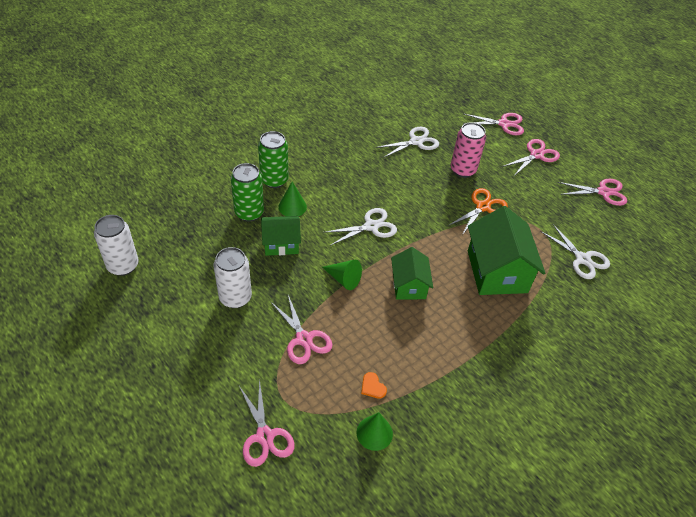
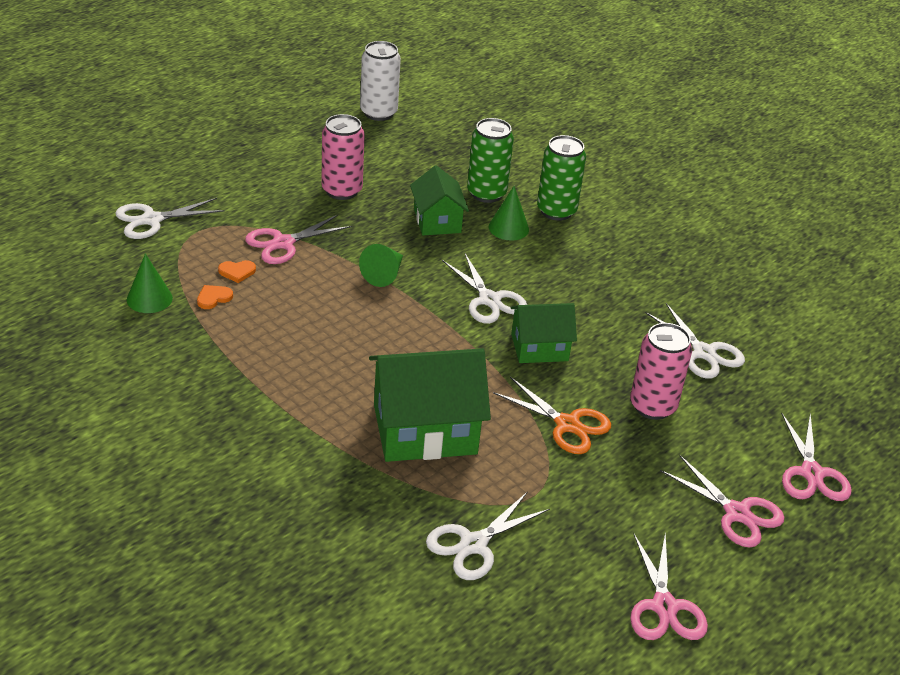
camera: 85 degrees right, 10 degrees down
(235, 297) = (342, 190): white can -> pink can
(264, 436) = (152, 220): pink scissors -> white scissors
(340, 371) = (237, 272): none -> orange heart
(409, 285) = (382, 334): green house -> green house (539, 347)

